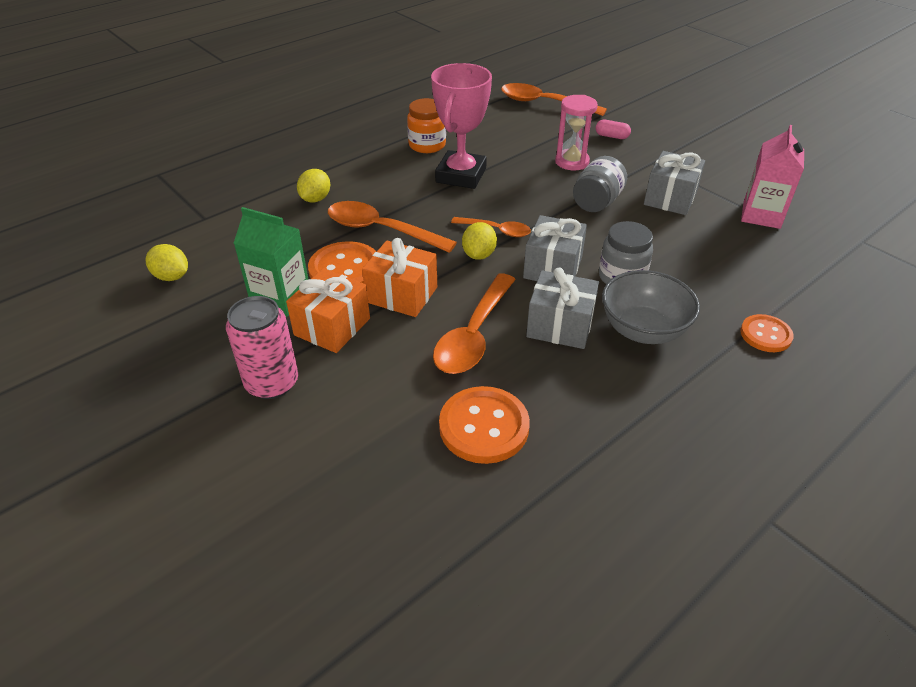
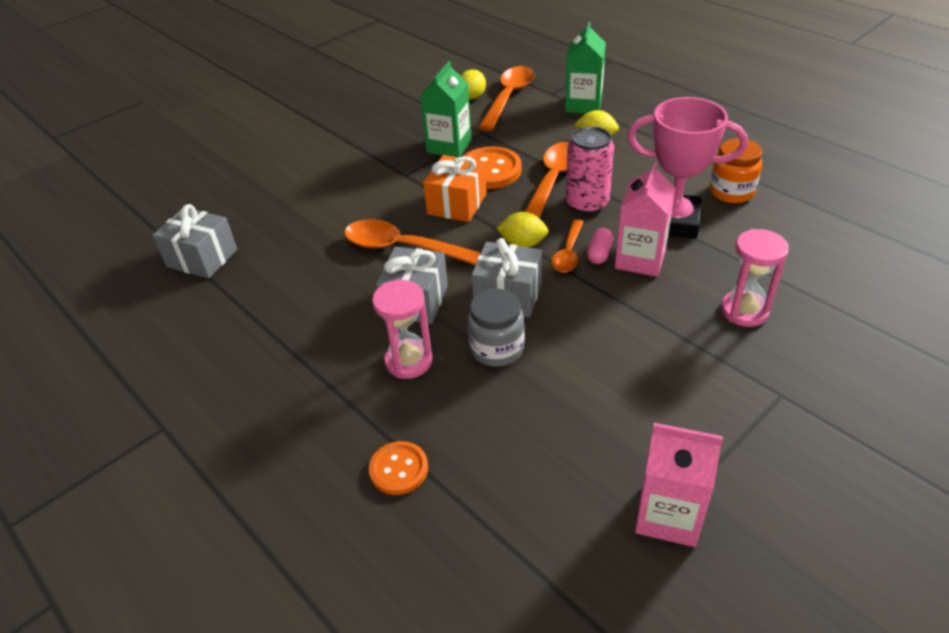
camera: 90 degrees right, 0 degrees up
(243, 200) = (583, 105): none -> green carton
(272, 383) = (355, 159): pink can -> pink can (587, 203)
(332, 326) = (415, 175): orange gift -> none
(484, 427) = (297, 260): orange button -> none
(509, 196) = (640, 259): none -> pink carton
(544, 103) = (909, 282): orange spoon -> orange spoon (509, 97)
(596, 202) = (649, 332): grey jar -> none
(611, 136) = (842, 353): pink capsule -> pink capsule (599, 253)
(643, 330) = (408, 361): grey bowl -> pink hourglass
(670, 198) = (683, 408): grey gift -> grey gift (202, 258)

